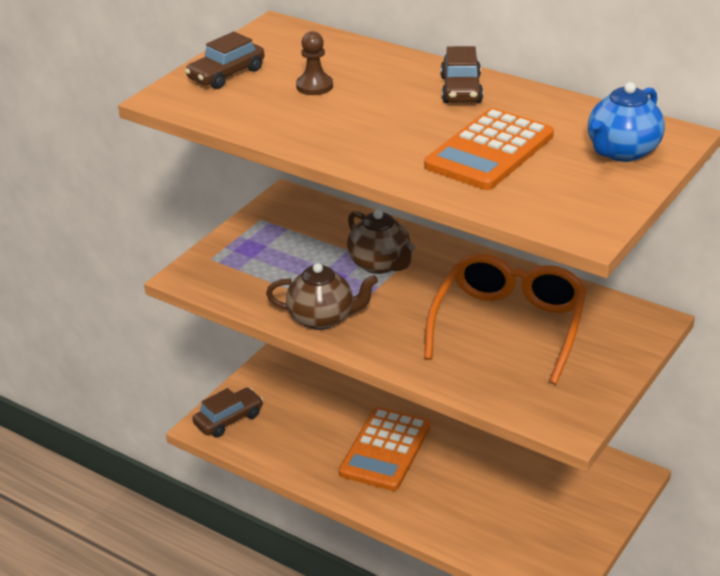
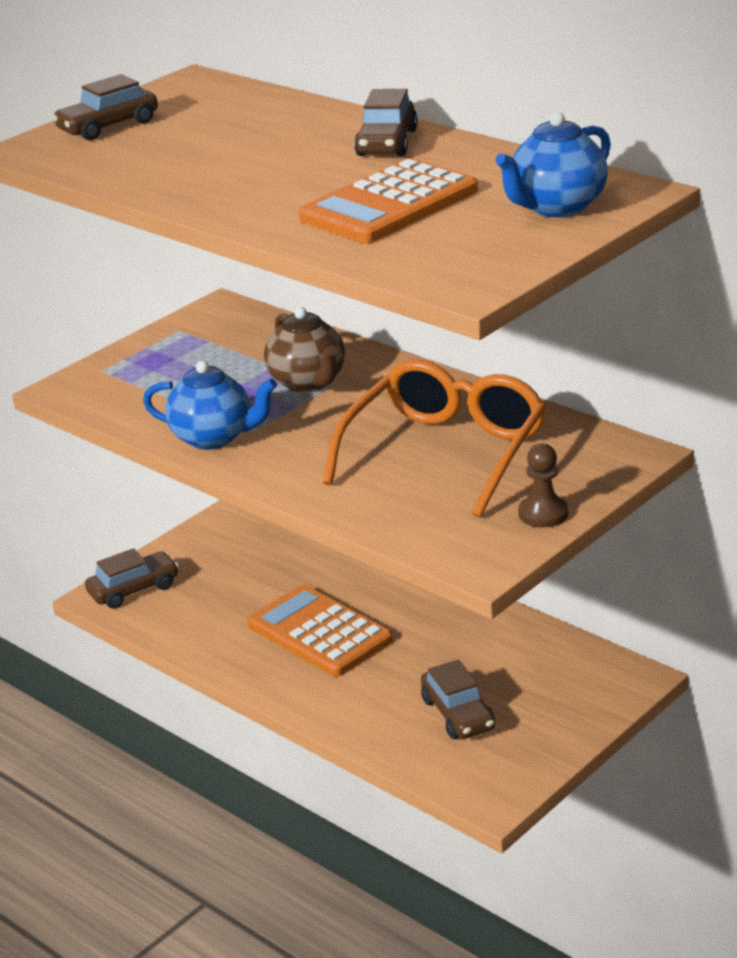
camera: 10 degrees right, 5 degrees down
(314, 86) = (208, 138): brown pawn -> brown pawn (543, 514)
(322, 318) = (214, 437): brown teapot -> blue teapot
(385, 450) = (319, 632): orange calculator -> orange calculator turned 105 degrees clockwise
(510, 515) = (458, 714): none -> brown car

